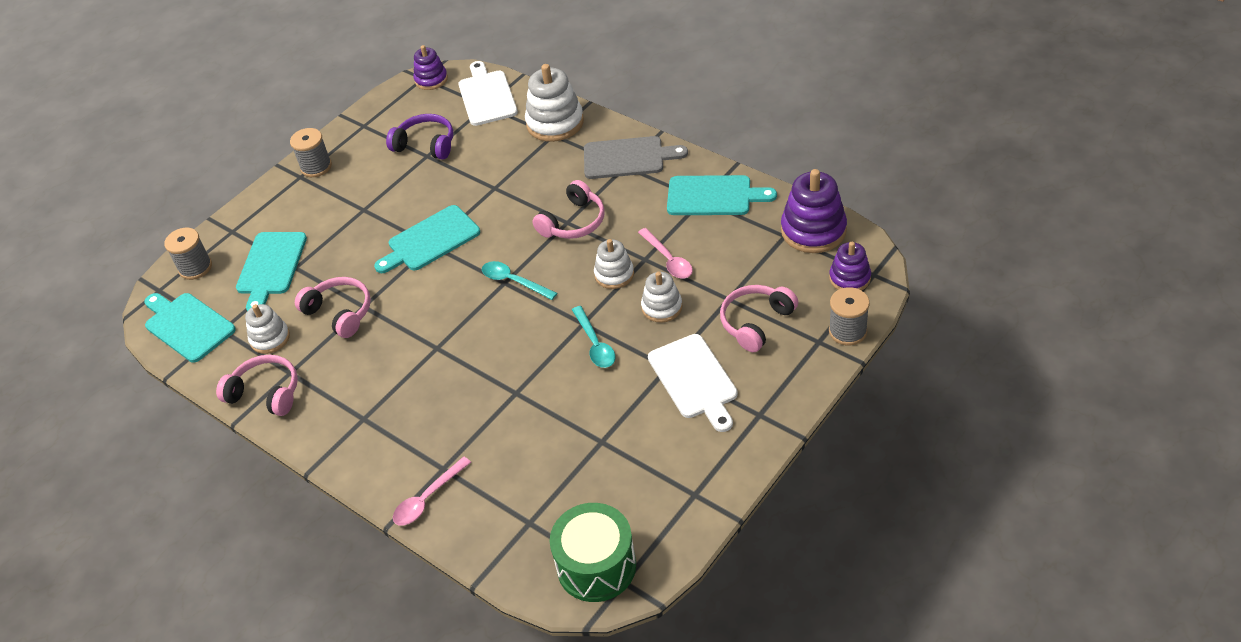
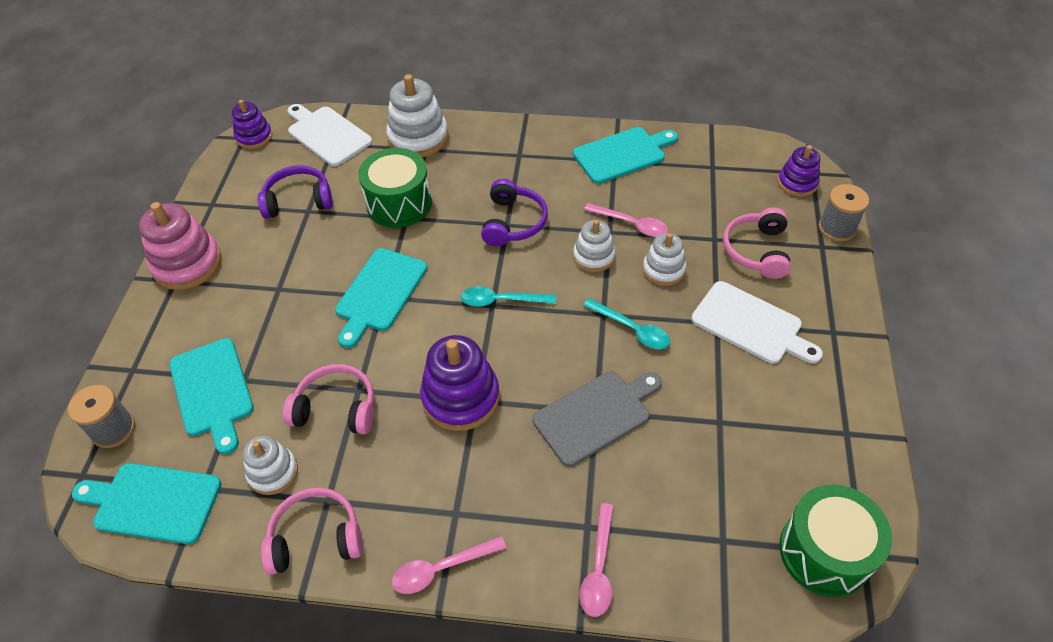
camera: 35 degrees left, 5 degrees up
(316, 167) = (187, 264): grey spool -> pink stacking toy
(327, 449) = (441, 568): none -> pink spoon
(498, 174) = (399, 203): none -> green drum
(573, 222) = (513, 222): pink headphones -> purple headphones
(628, 158) = (515, 147): grey cutting board -> grey cutting board (595, 415)
(813, 230) = (732, 154): purple stacking toy -> purple stacking toy (461, 397)

